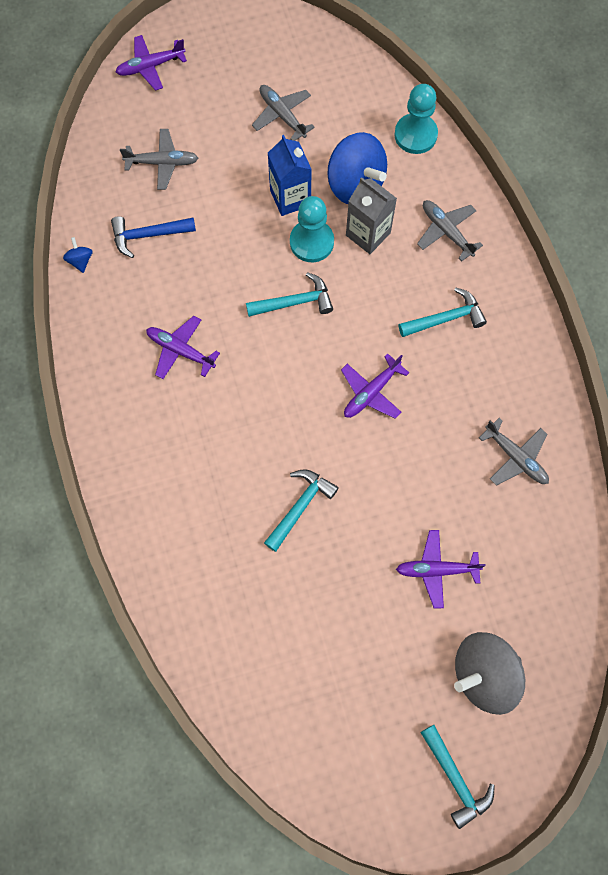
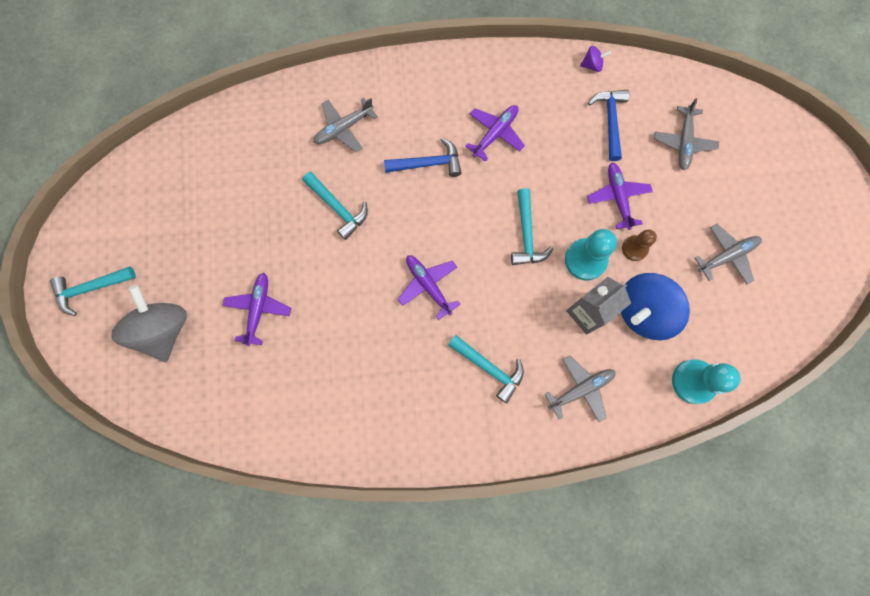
camera: 100 degrees right, 5 degrees up
(80, 260) = (592, 65): blue spinning top -> purple spinning top
(151, 66) = (790, 145): purple plane -> purple plane (618, 198)
(229, 417) = (428, 163): none -> blue hammer
(290, 198) = (634, 248): blue carton -> brown pawn
(445, 318) = (489, 368): turquoise hammer -> turquoise hammer turned 45 degrees counterclockwise
(515, 457) = (342, 402): grey plane -> grey plane (344, 128)

